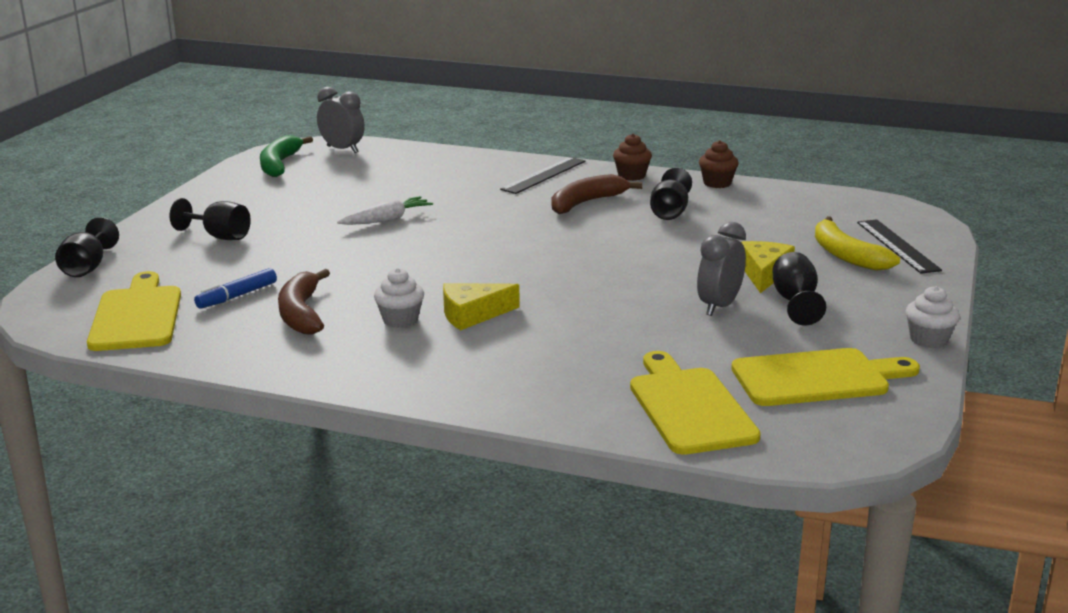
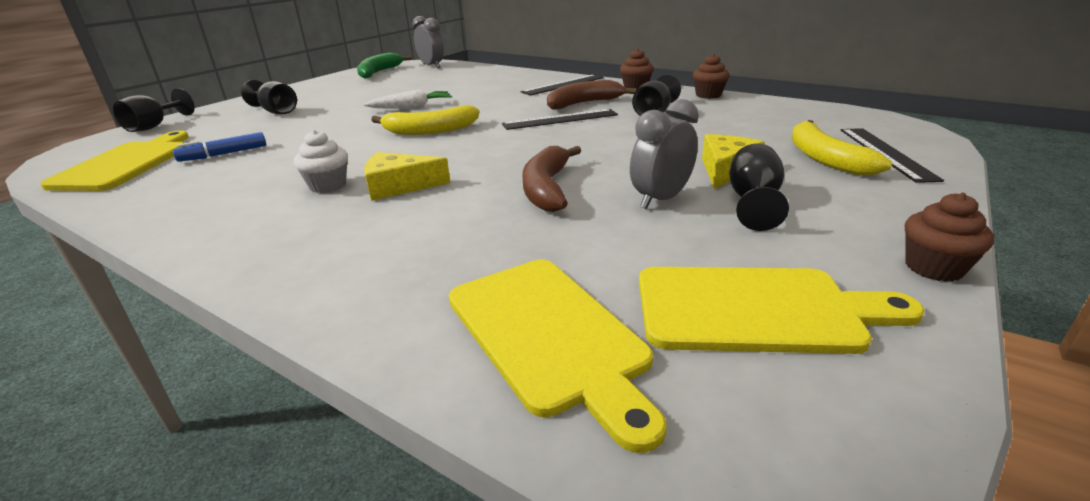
camera: 15 degrees right, 5 degrees up
(301, 313) = (252, 172): brown banana -> brown banana (546, 188)
(442, 250) = (430, 131): none -> yellow banana
(574, 227) = (560, 119): none -> black ruler
(689, 407) = (549, 335): yellow cutting board -> yellow cutting board turned 150 degrees clockwise
(928, 340) = (933, 268): white cupcake -> brown cupcake

